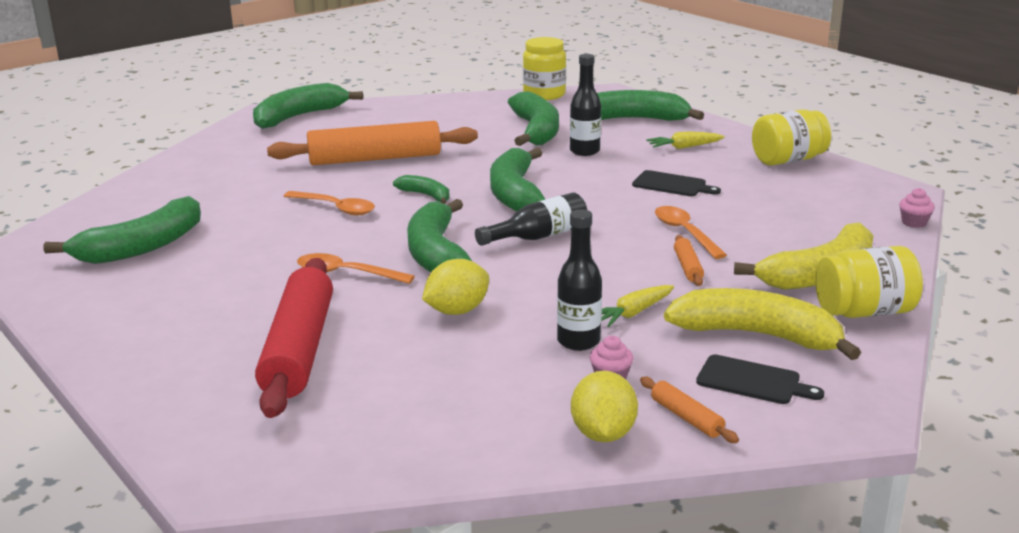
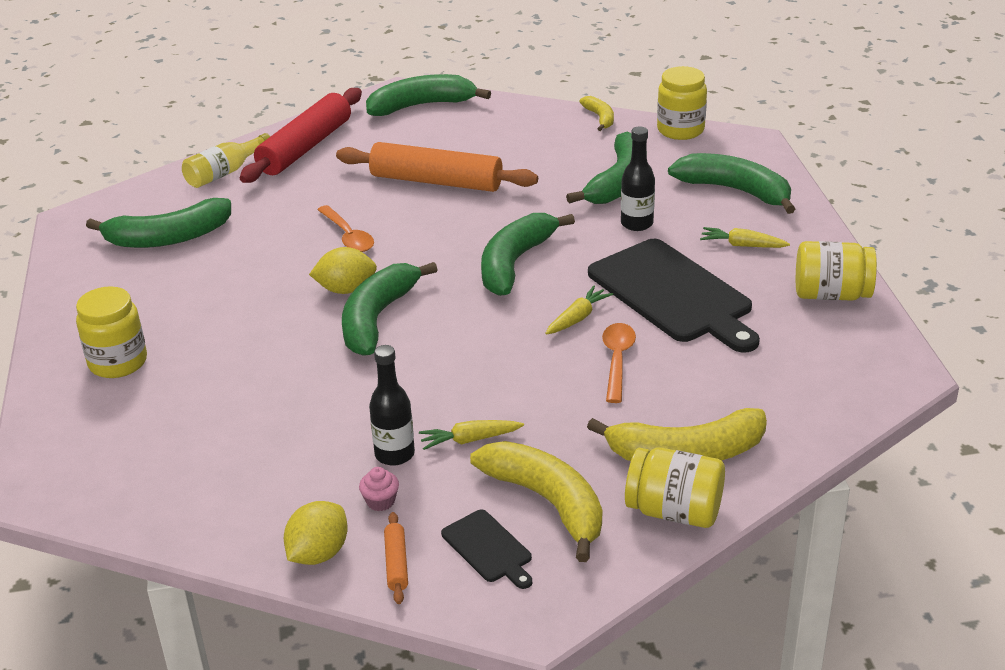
camera: 30 degrees right, 10 degrees up
(150, 191) = (225, 172): none -> yellow bottle
(196, 350) = (118, 362): none -> yellow jar
(298, 349) = (185, 387): red rolling pin -> red rolling pin (305, 147)
(347, 274) = (289, 317): orange spoon -> none
(426, 195) = (436, 242): green banana -> none
(457, 311) = (334, 387): yellow lemon -> yellow lemon (346, 289)
(469, 99) = (600, 118): none -> yellow banana
(538, 236) = (481, 323): black bottle -> none
(616, 215) = (578, 318): none -> yellow carrot
(672, 185) = (673, 294): black cutting board -> black cutting board, size x2.18
(688, 267) = (574, 403): orange rolling pin -> none
(914, 222) = (862, 420): pink cupcake -> none

